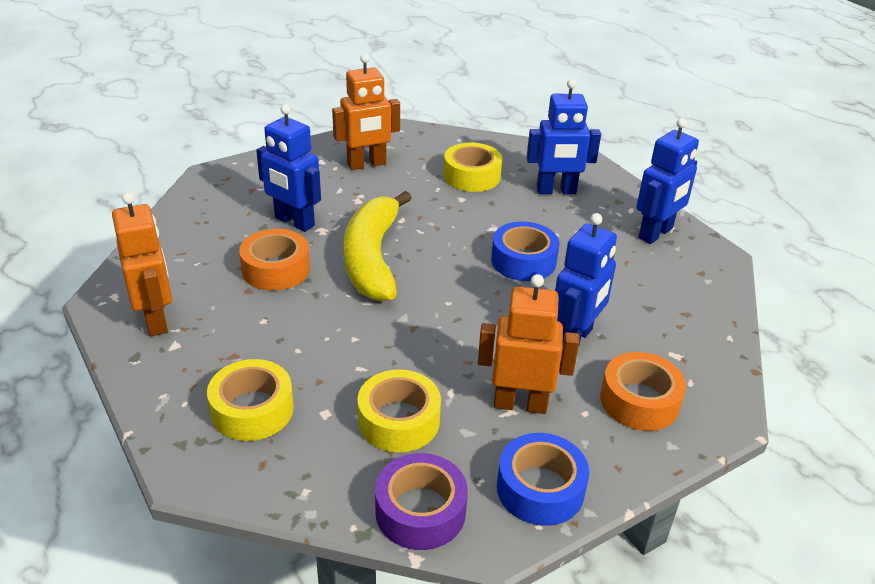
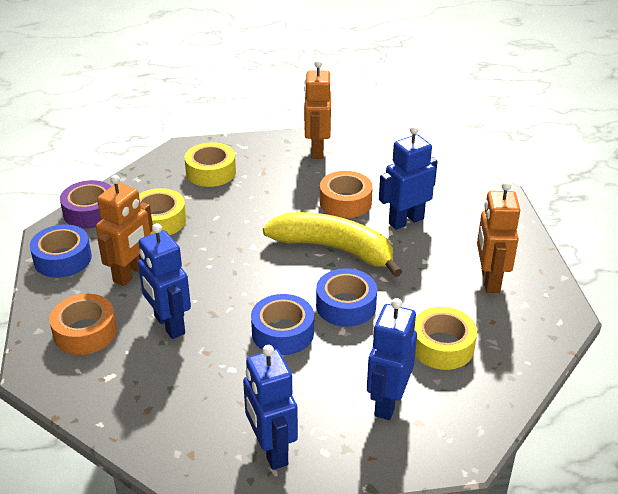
camera: 115 degrees right, 0 degrees up
(156, 320) = (317, 150): orange robot -> orange robot turned 90 degrees clockwise
(457, 233) = (346, 305): none -> blue tape

